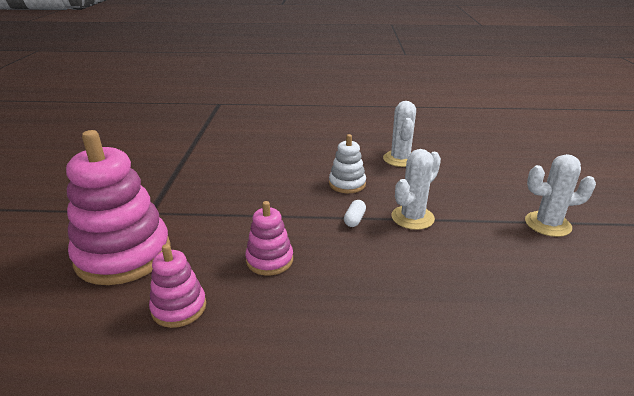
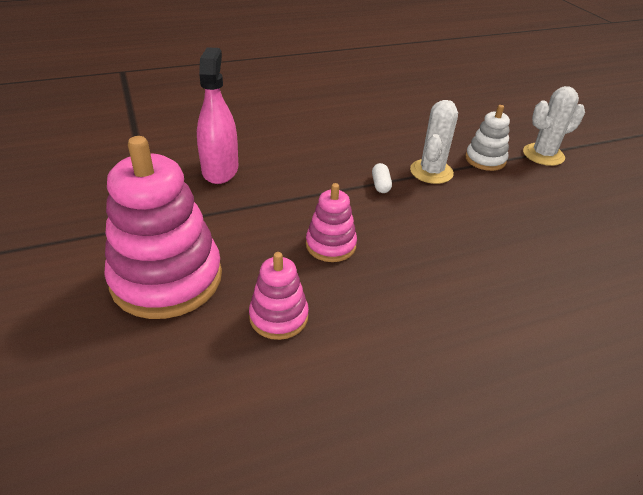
camera: 25 degrees left, 10 degrees up
(230, 183) = (220, 170): none -> pink spray bottle
(347, 184) = (346, 148): white stacking toy -> white stacking toy (485, 160)
(400, 159) = (378, 111): white cactus -> none

